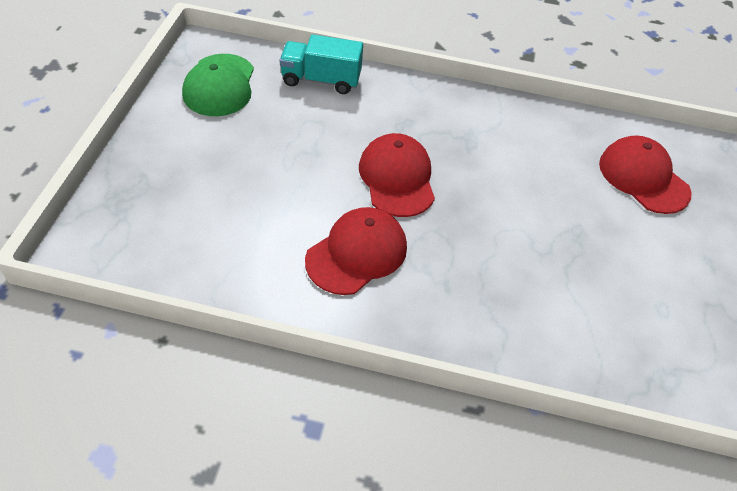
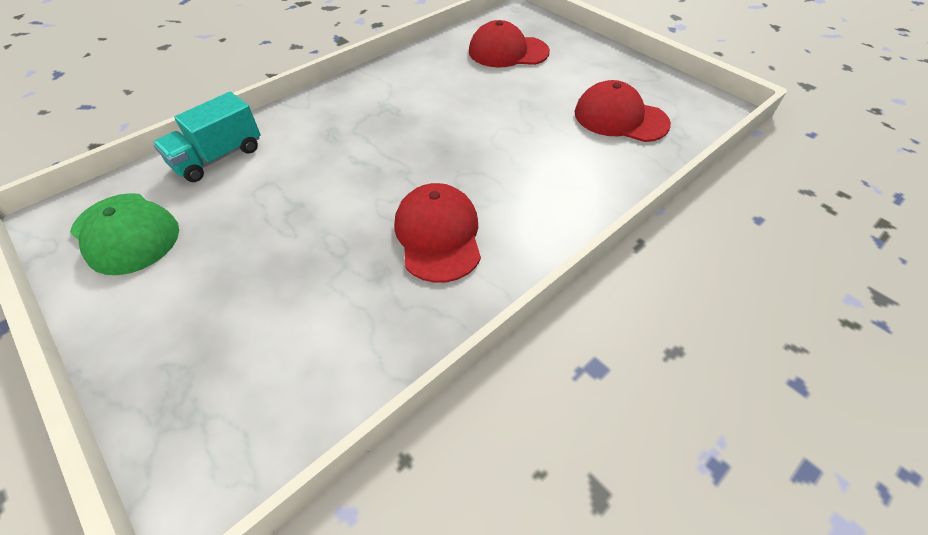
camera: 50 degrees left, 0 degrees up
(397, 178) = (383, 168): red cap -> red cap (620, 118)

